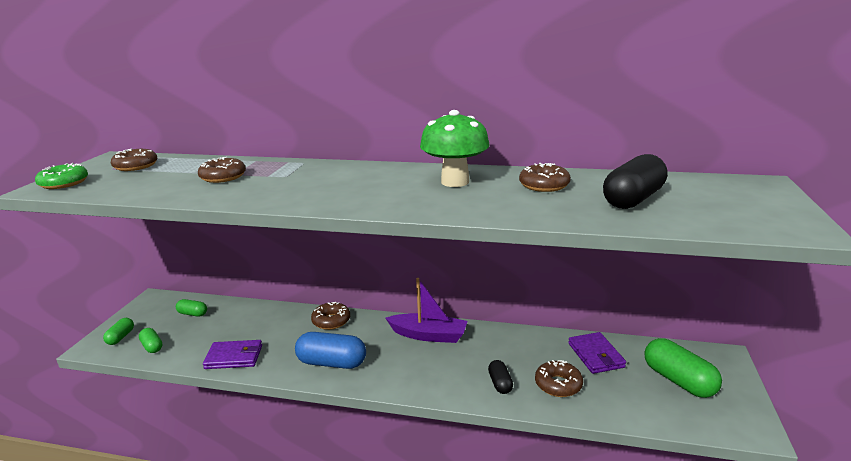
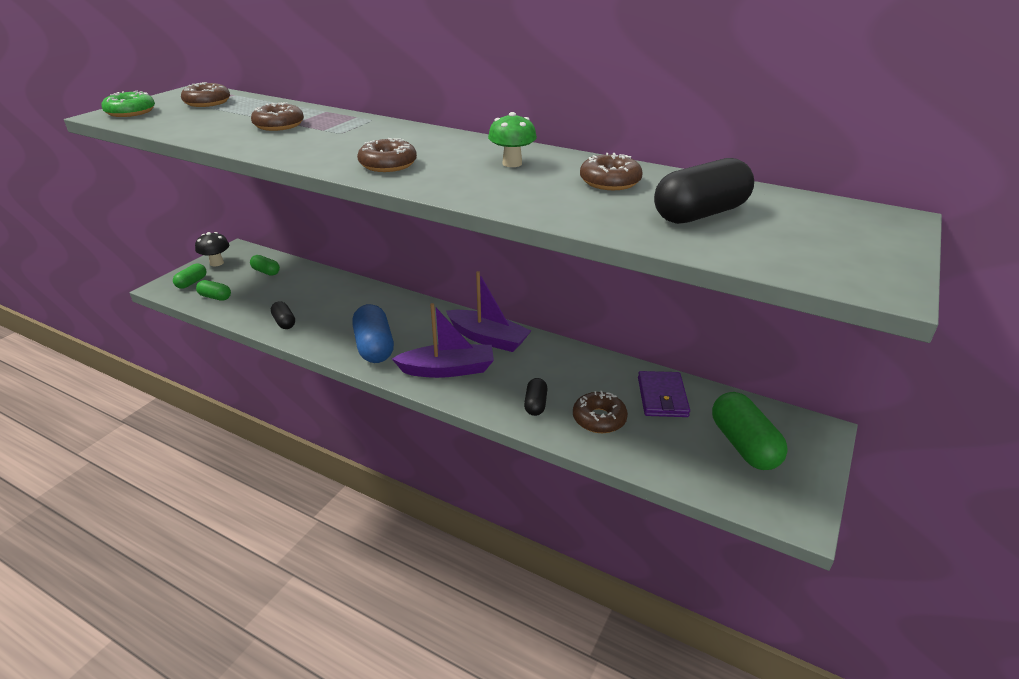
camera: 15 degrees right, 10 degrees up
(138, 314) = (217, 263): none -> black mushroom
(152, 346) = (215, 297): green capsule -> green capsule turned 45 degrees counterclockwise
(234, 357) = (284, 322): purple wallet -> black capsule
(331, 321) = (395, 304): brown donut -> brown donut (388, 164)
(332, 363) = (374, 347): blue capsule -> blue capsule turned 45 degrees clockwise
(409, 369) = (448, 369): none -> purple boat
(455, 182) = (512, 163): green mushroom -> green mushroom, size x0.59

